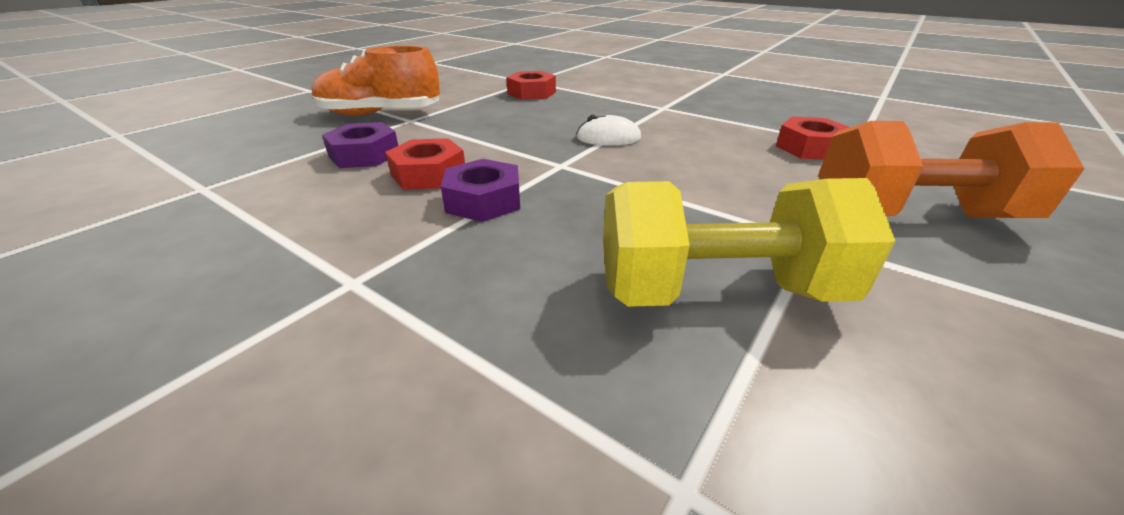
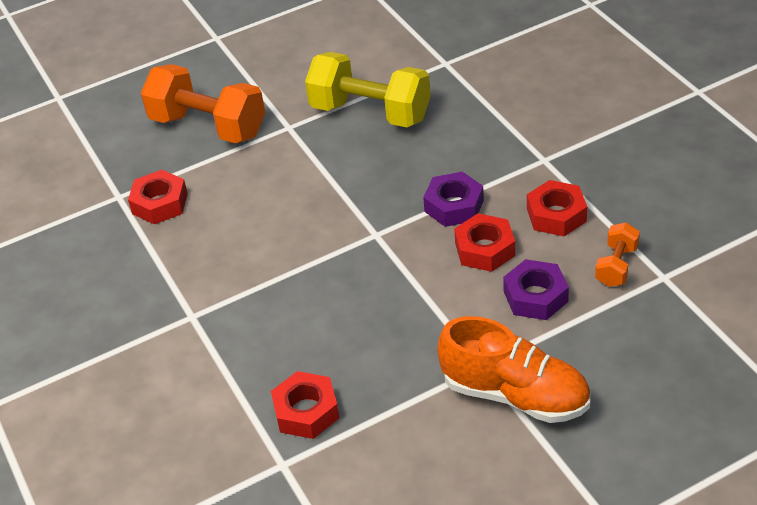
camera: 150 degrees left, 10 degrees up
(261, 187) = (616, 266): none -> orange dumbbell
(335, 216) = (556, 215): none -> red nut
(608, 138) = (305, 266): white mouse -> none

